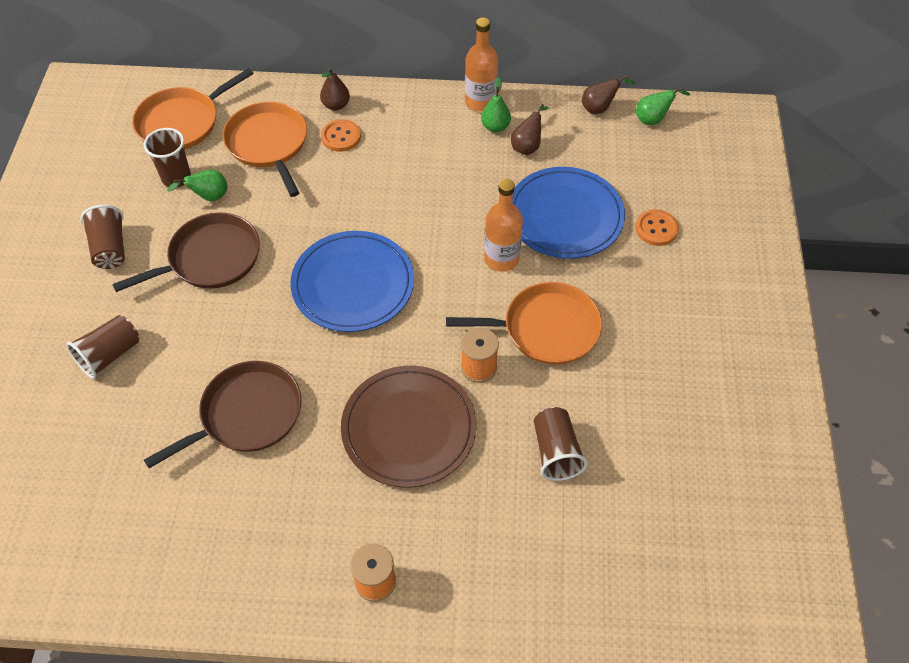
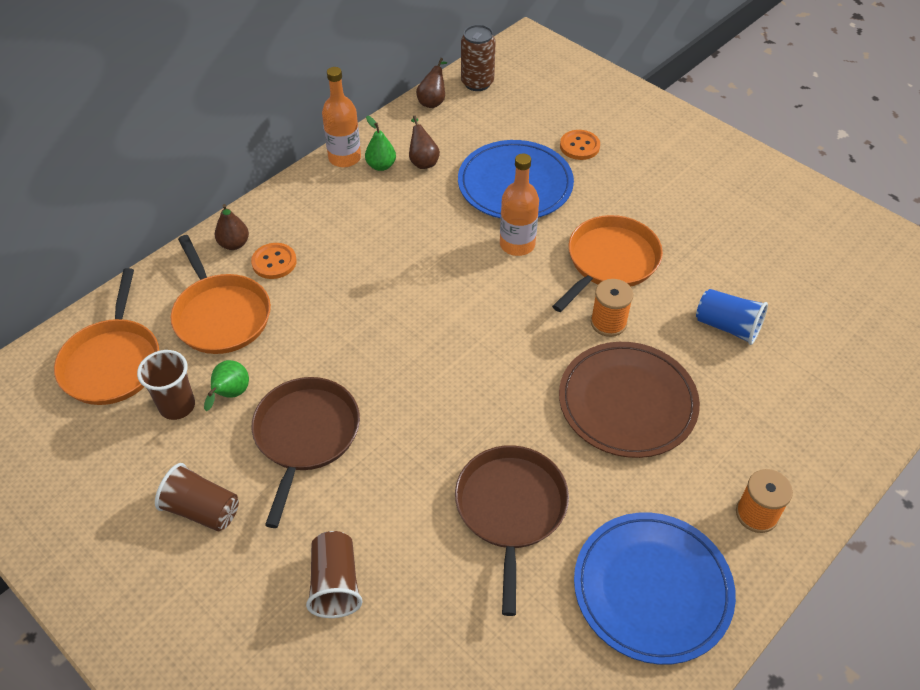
camera: 50 degrees left, 5 degrees down
(268, 144) = (221, 315): orange pan -> orange pan turned 135 degrees counterclockwise
(353, 284) = (445, 351): blue plate -> blue plate (652, 589)
(556, 452) = (727, 326): brown cup -> blue cup
(653, 119) = (477, 83): green pear -> brown can

